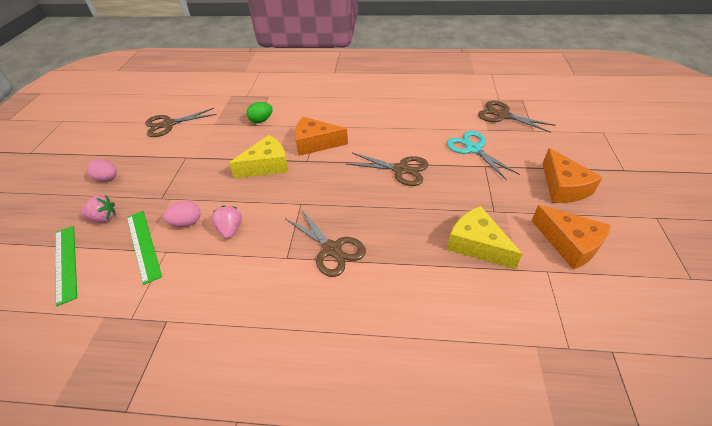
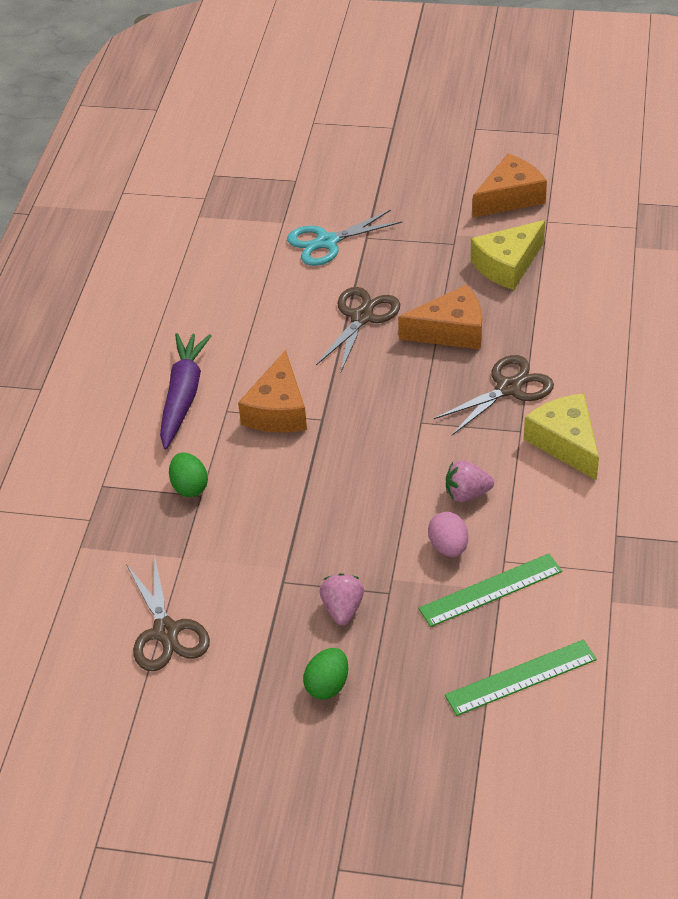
camera: 85 degrees left, 0 degrees up
(104, 218) = (428, 659): pink strawberry -> pink strawberry (342, 609)
(107, 179) = (327, 685): pink egg -> green egg
(267, 165) = (326, 467): yellow cheese -> yellow cheese (565, 443)
(328, 111) = (183, 396): none -> purple carrot
(502, 115) = (251, 201): brown scissors -> none
(563, 187) = (418, 181): orange cheese -> orange cheese (451, 331)

